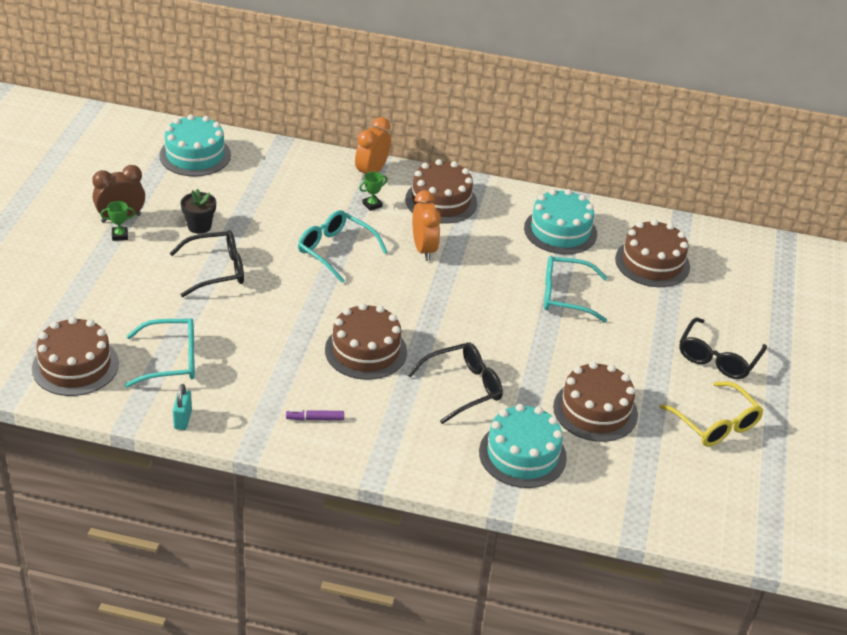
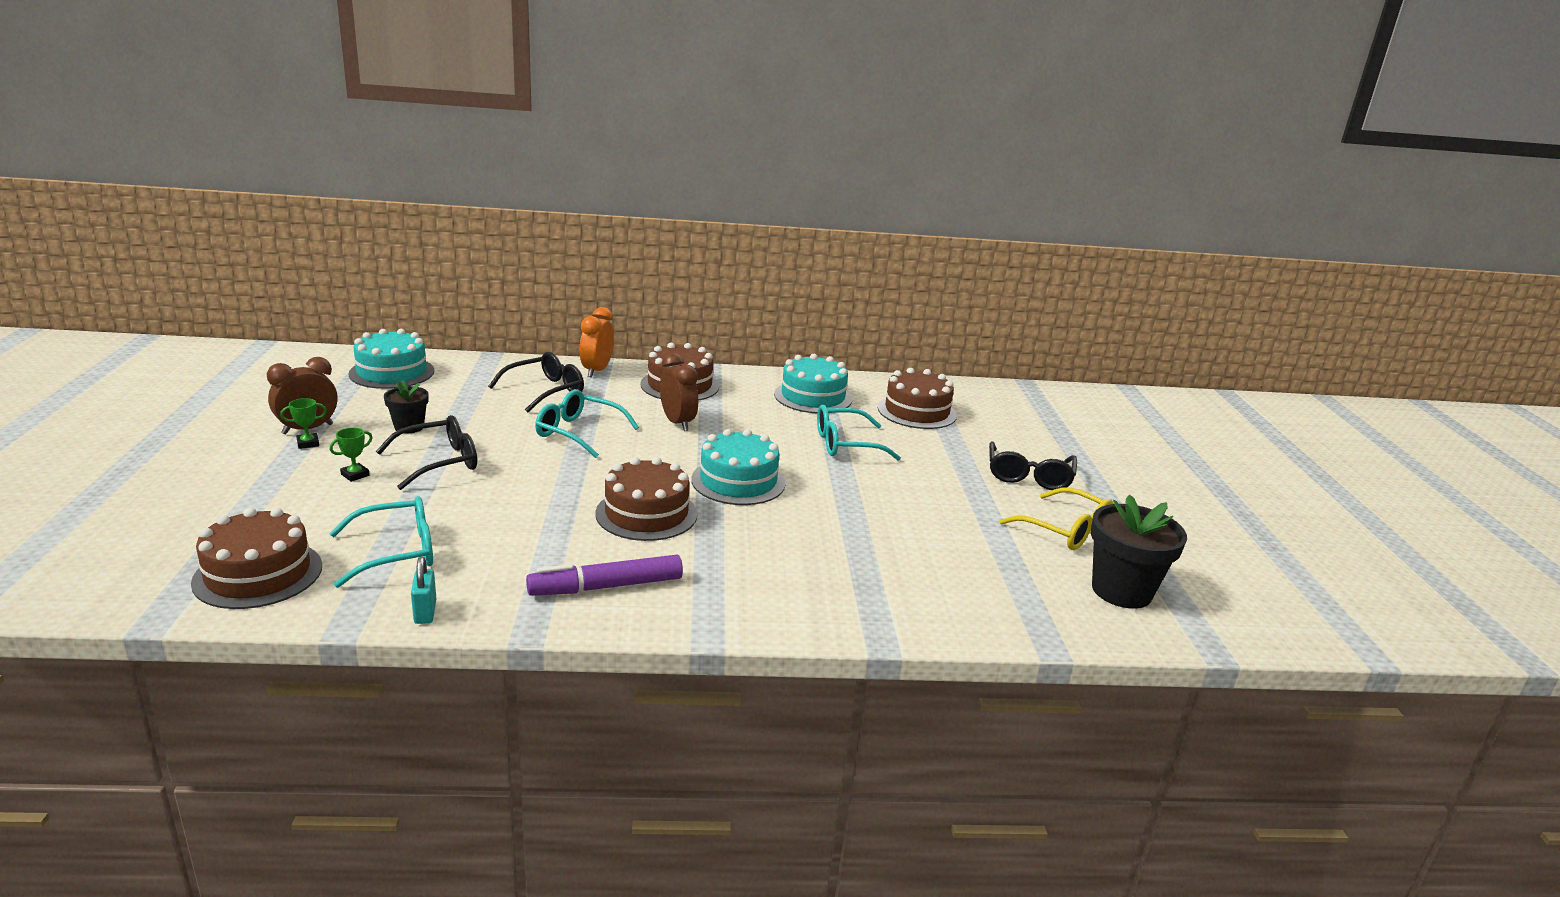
camera: 15 degrees left, 15 degrees down
(315, 419) = (607, 587): purple marker -> purple marker, size x2.00
(372, 205) = (606, 394): green trophy -> green trophy (355, 475)
(424, 249) = (677, 423): orange clock -> brown clock
(463, 388) = (776, 533): black glasses -> black glasses (545, 391)
(522, 454) = (877, 587): turquoise cake -> turquoise cake (738, 481)
(595, 410) = (934, 535): brown cake -> none
(726, 493) = (1121, 591): none -> black flower pot

